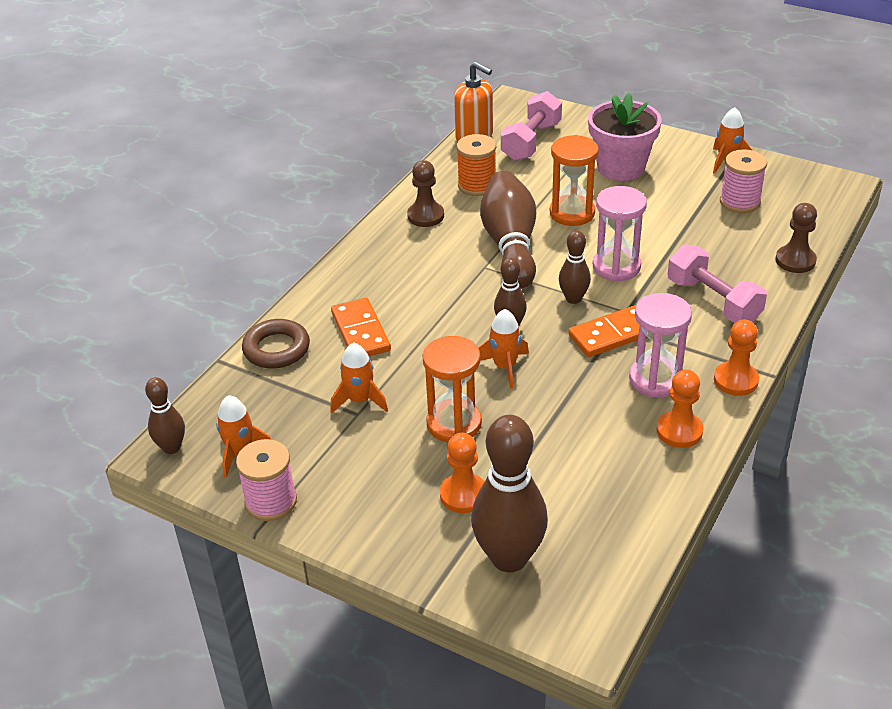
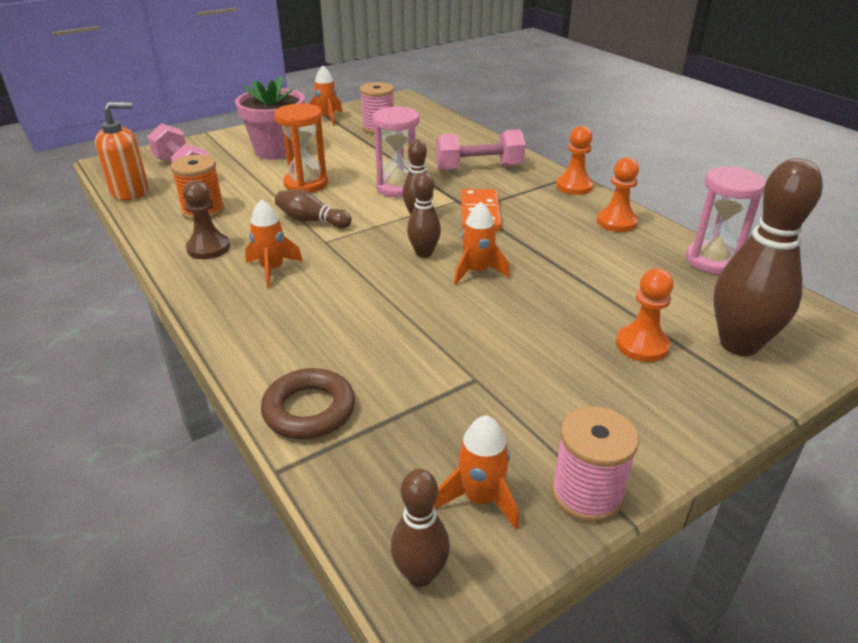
camera: 65 degrees left, 5 degrees down
(360, 400) = (456, 371): orange rocket -> orange rocket (272, 269)
(361, 331) = (343, 338): orange domino -> none
(454, 424) = (536, 321): orange hourglass -> none
(510, 245) = (311, 221): brown bowling pin -> brown bowling pin, size x0.53
(655, 379) = (550, 213): pink hourglass -> pink hourglass (712, 260)
(795, 261) = (464, 132): brown pawn -> none

